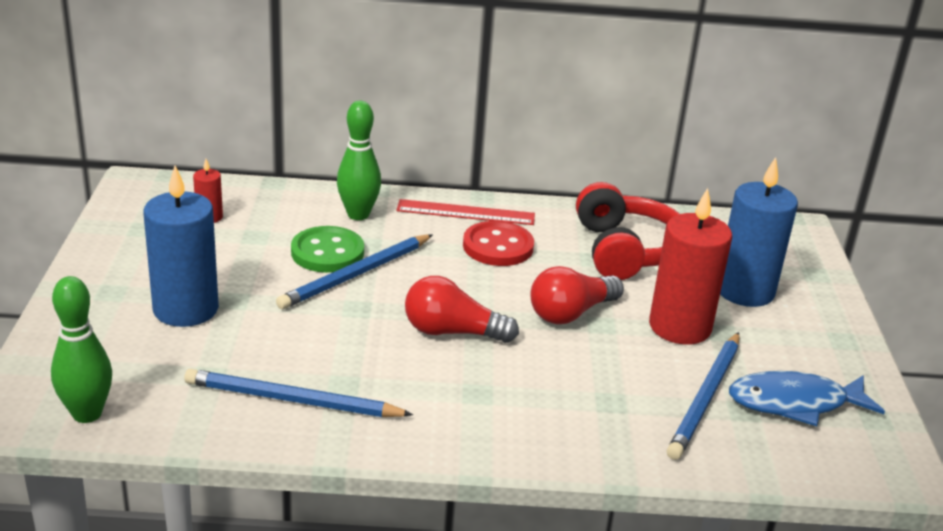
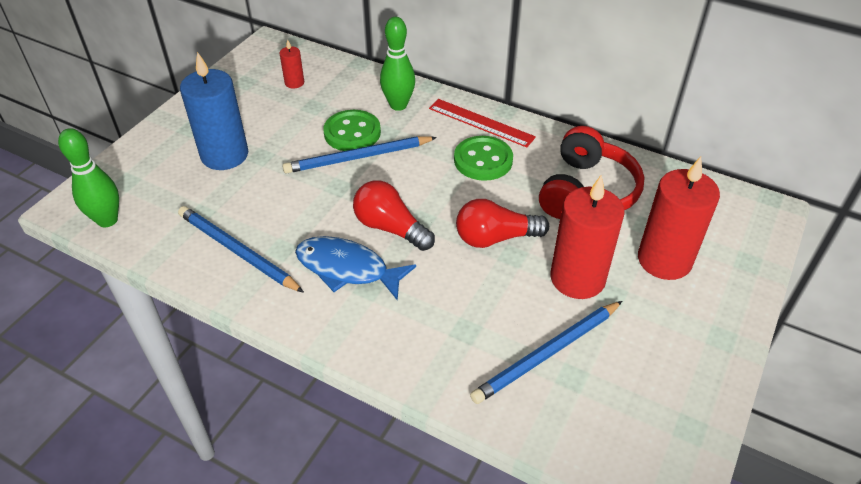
camera: 30 degrees right, 15 degrees up
(498, 246) = (483, 160): red button -> green button
(744, 291) = (664, 260): blue candle -> red candle
(795, 403) = (624, 386): blue fish -> blue fish (347, 269)

